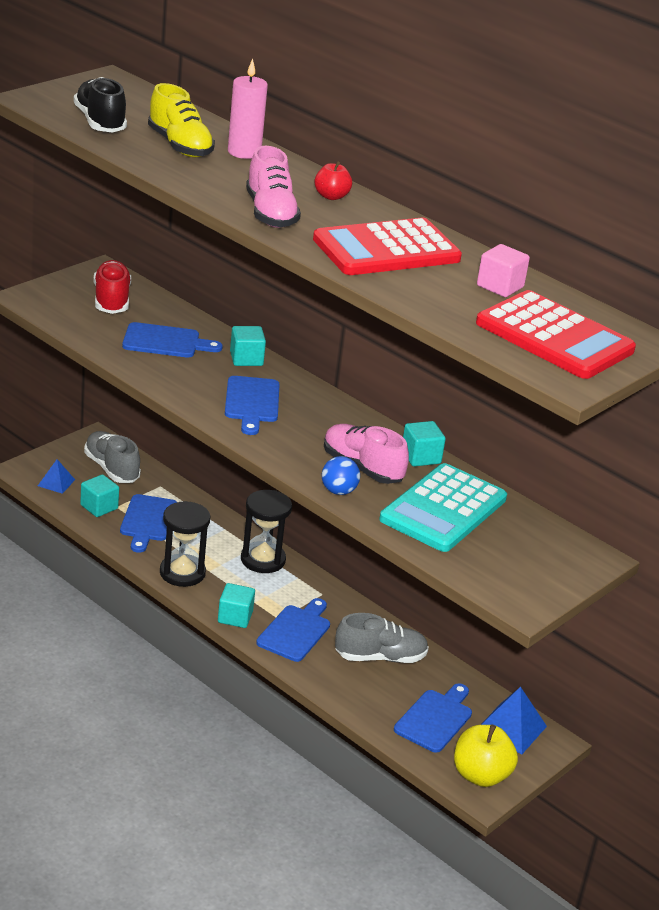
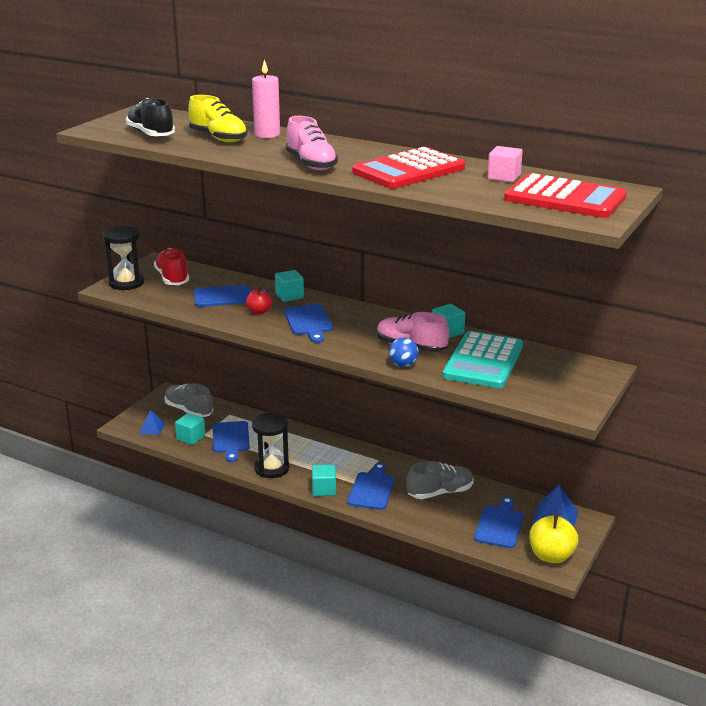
camera: 10 degrees left, 5 degrees down
(263, 560) = (325, 447): black hourglass -> black hourglass (126, 283)
(331, 196) = (347, 148): red apple -> red apple (259, 312)

